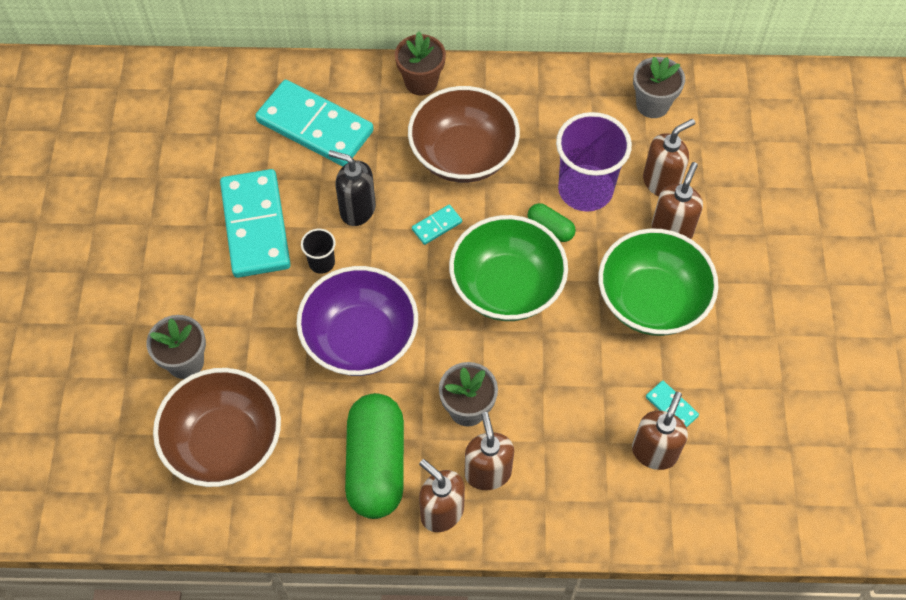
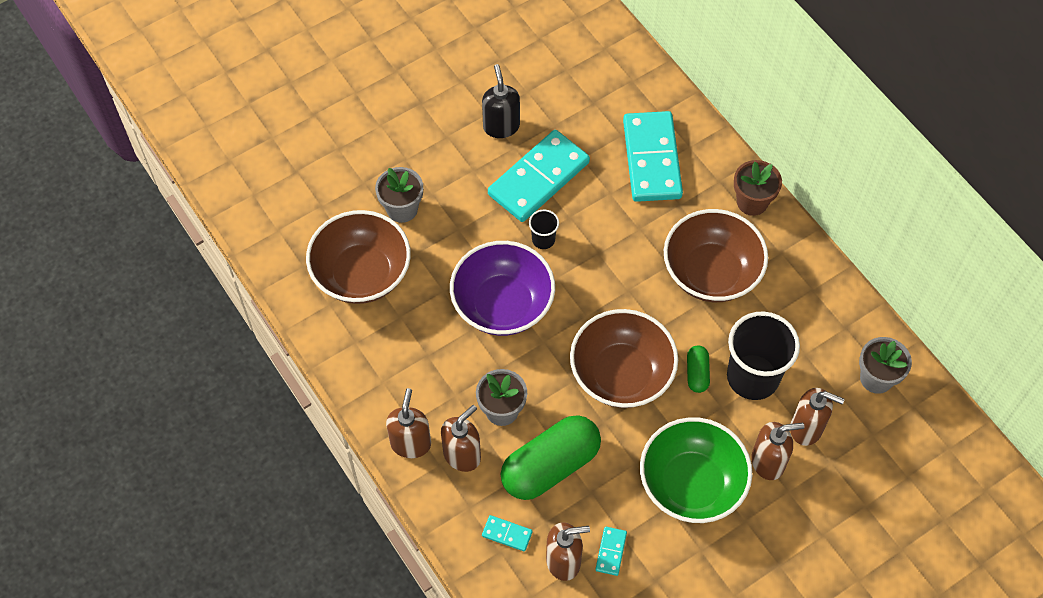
camera: 55 degrees right, 0 degrees up
(357, 209) = (605, 233): black soap dispenser -> black soap dispenser (501, 126)
(376, 464) = (415, 378): green capsule -> green capsule (550, 466)
(437, 226) = (635, 294): turquoise domino -> turquoise domino (507, 534)
(506, 287) = (621, 374): green bowl -> brown bowl
(585, 189) = (753, 377): purple cup -> black cup

